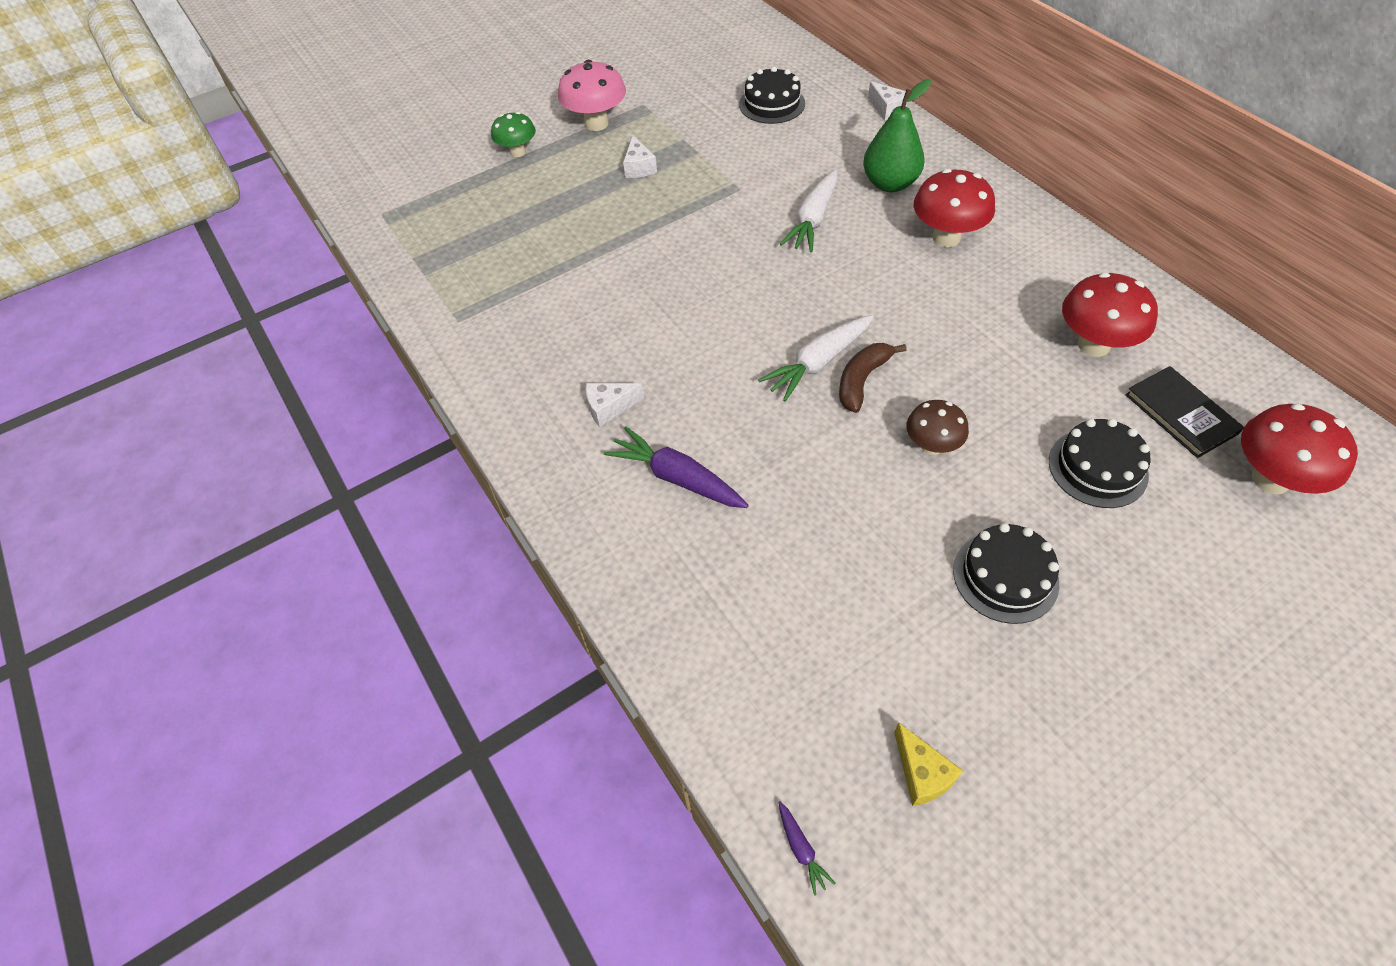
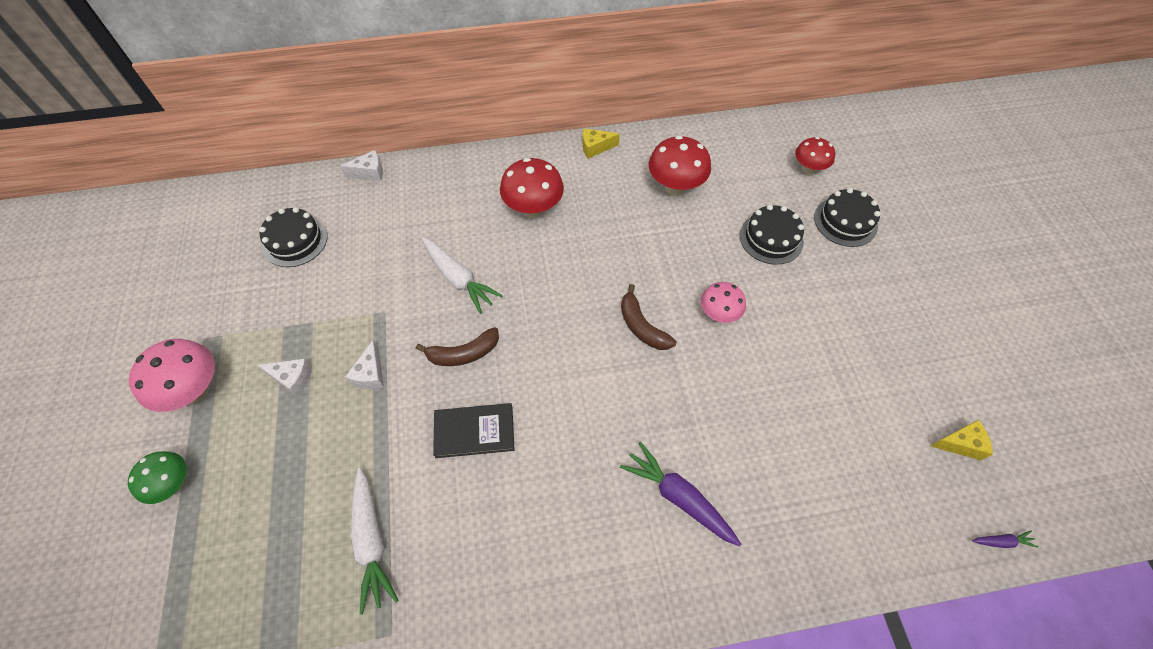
camera: 70 degrees left, 5 degrees up
(609, 408) = (580, 523): white cheese -> white cheese (370, 374)
(677, 478) = (678, 497): purple carrot -> purple carrot turned 75 degrees clockwise
(733, 258) = (463, 353): none -> brown banana
(818, 363) = (611, 346): white carrot -> white carrot (371, 541)
(890, 184) = (454, 212): green pear -> none
(932, 446) = (718, 314): brown mushroom -> pink mushroom
(1005, 576) = (834, 327): black cake -> black cake (845, 221)
(1085, 253) = (595, 148): none -> yellow cheese
(1181, 414) = (747, 178): black book -> black book (474, 431)
(1270, 479) = (808, 169): red mushroom -> red mushroom, size x0.64

